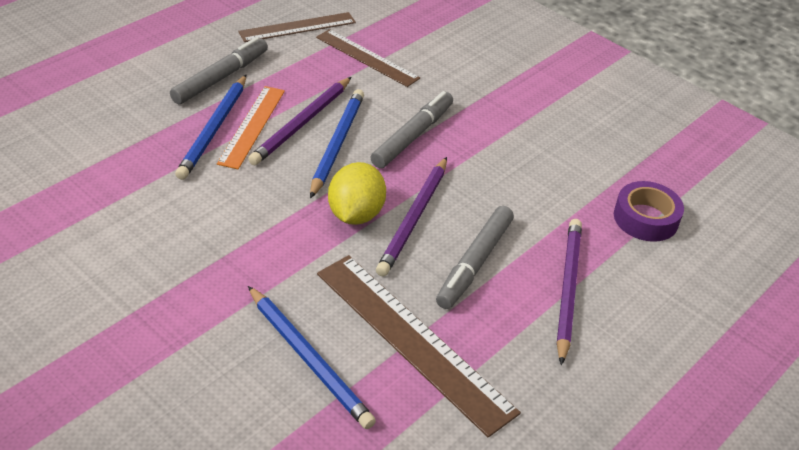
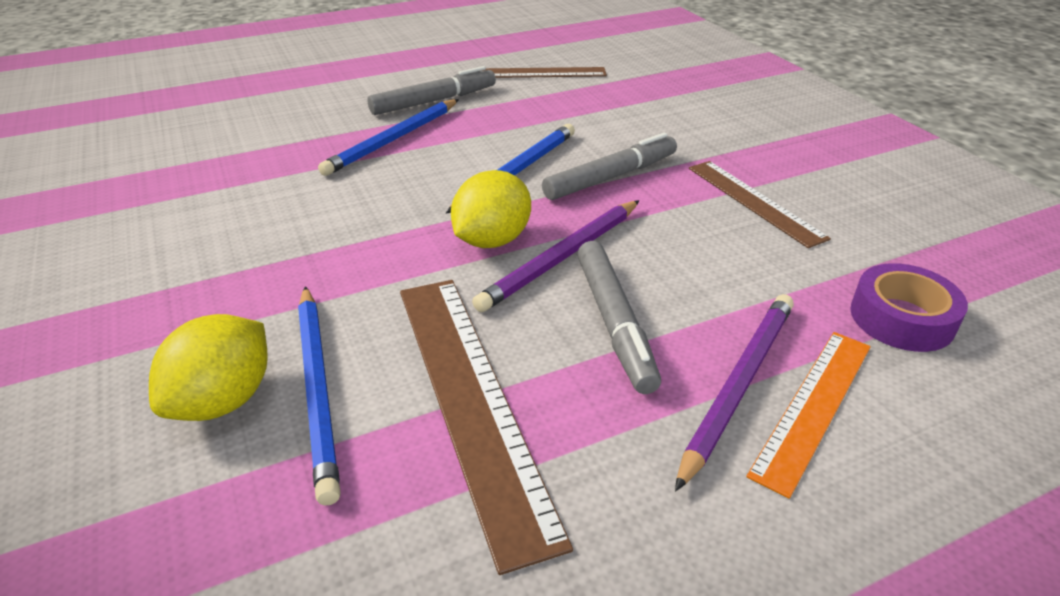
camera: 25 degrees right, 5 degrees down
(250, 383) = (224, 400): none -> yellow lemon
(252, 126) = (435, 143): orange ruler -> orange ruler (813, 406)
(302, 123) = (490, 148): purple pencil -> none
(367, 57) = (601, 104): brown ruler -> brown ruler (754, 201)
(474, 263) = (614, 323): grey marker -> grey marker turned 60 degrees counterclockwise

